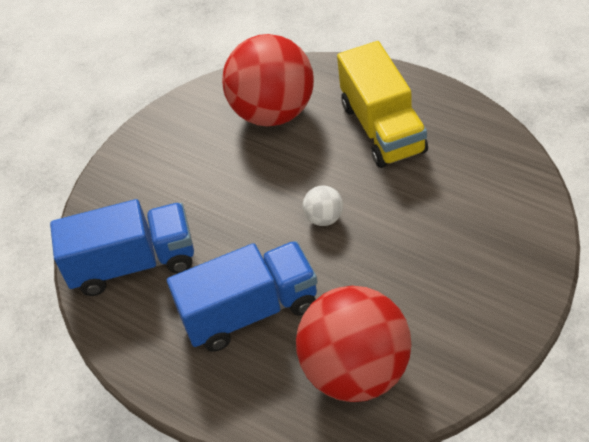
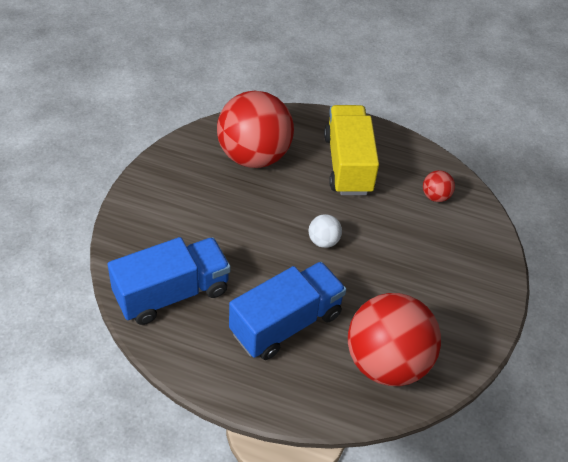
camera: 25 degrees left, 0 degrees up
(382, 128) = (348, 164): yellow truck -> yellow truck turned 150 degrees counterclockwise
(481, 174) = (435, 196): none -> red ball

